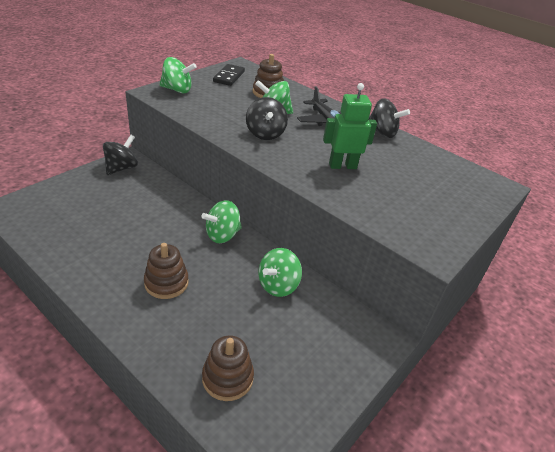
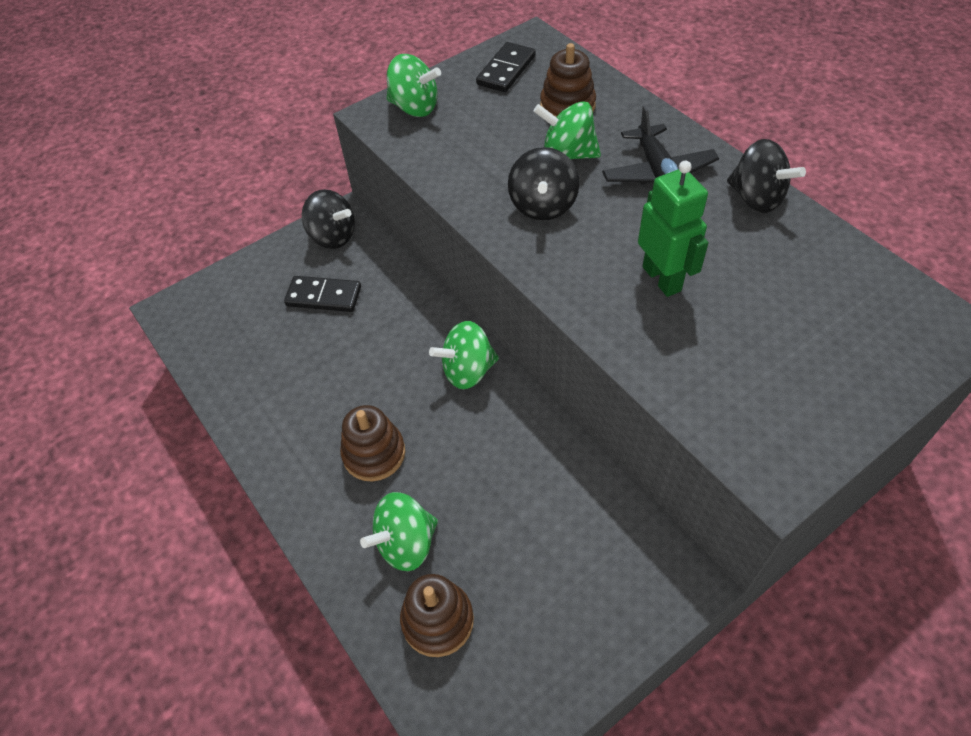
camera: 20 degrees right, 15 degrees up
(119, 199) = (323, 296): none -> black domino
(121, 168) = (333, 236): black spinning top -> black spinning top turned 75 degrees clockwise
(278, 285) = (538, 470): green spinning top -> green spinning top (406, 543)
(342, 166) = (662, 278): green robot -> green robot turned 60 degrees clockwise

